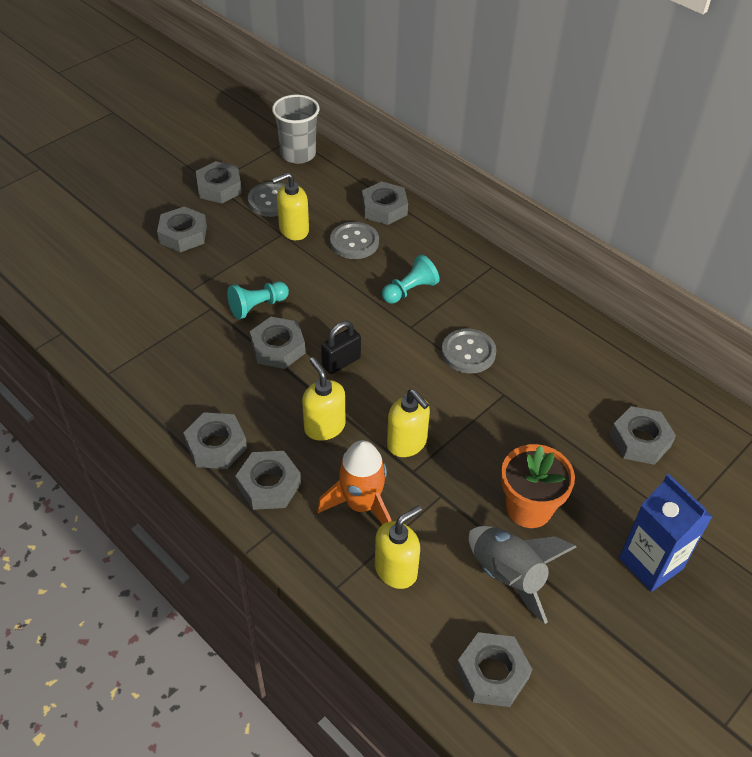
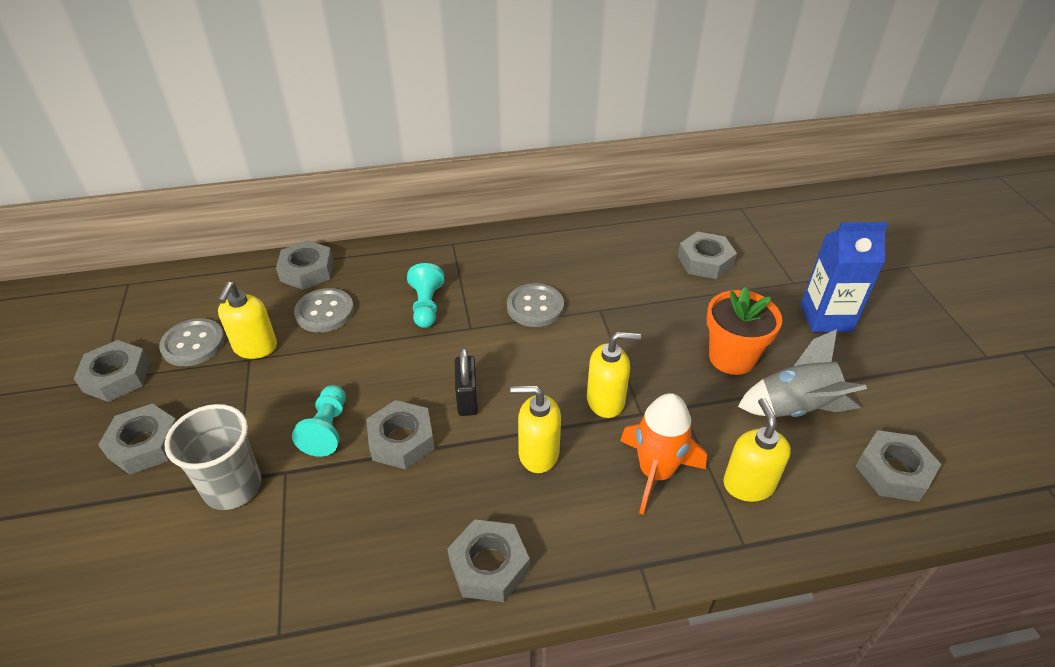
camera: 55 degrees left, 5 degrees down
(269, 485) = (579, 540): grey nut -> none
(298, 154) = (156, 292): grey cup -> grey cup (233, 487)

